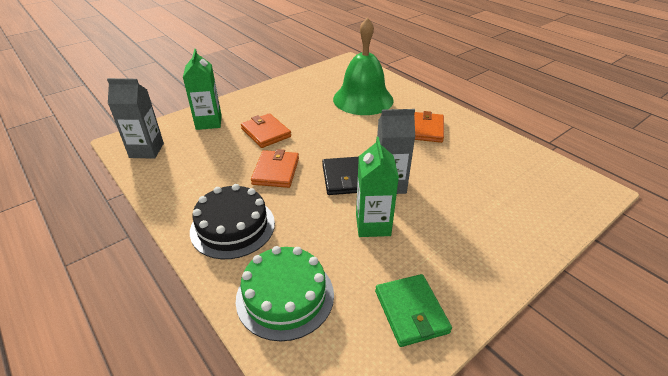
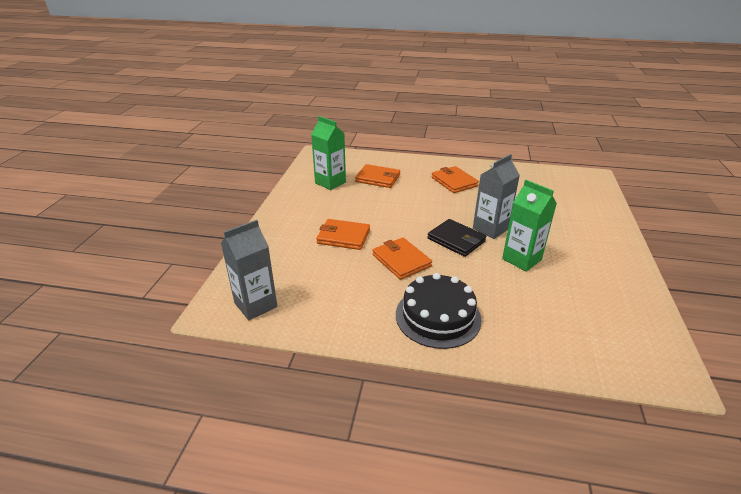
camera: 40 degrees left, 5 degrees down
(209, 122) = (276, 252): green carton -> green carton (330, 182)
(285, 296) = (545, 335): green cake -> none
(363, 99) = (378, 178): green bell -> orange wallet
(411, 311) = (617, 295): green wallet -> none

